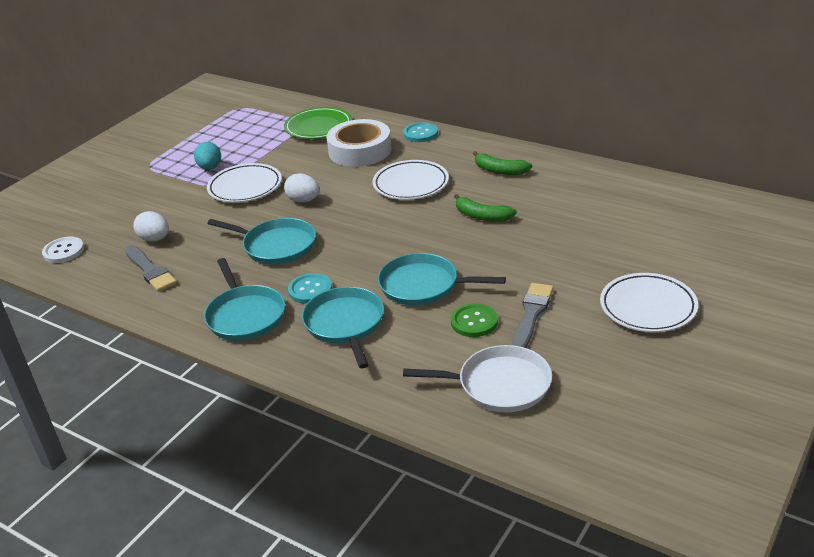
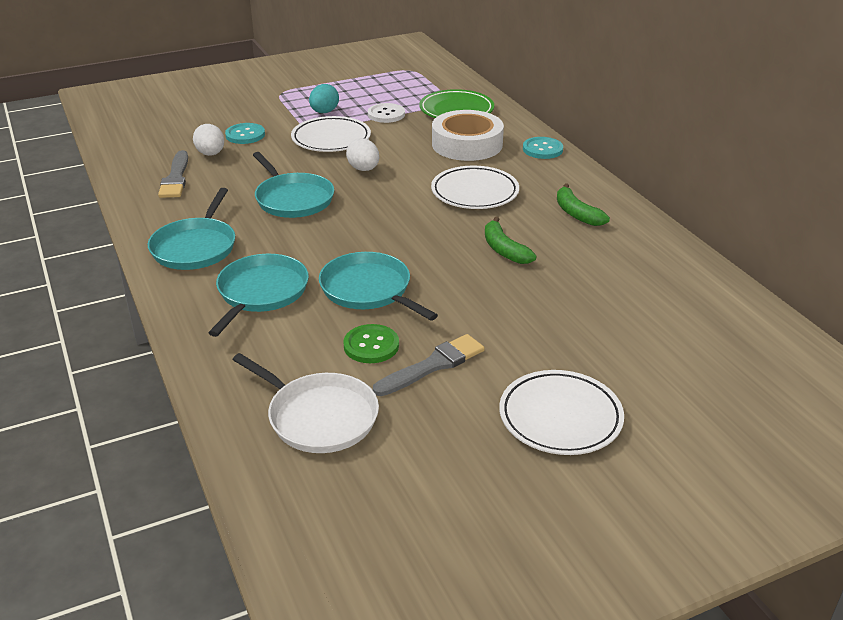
camera: 30 degrees right, 0 degrees up
(63, 251) = (138, 136): white button -> white button (386, 114)
(310, 290) = (271, 249): turquoise button -> turquoise button (245, 135)

